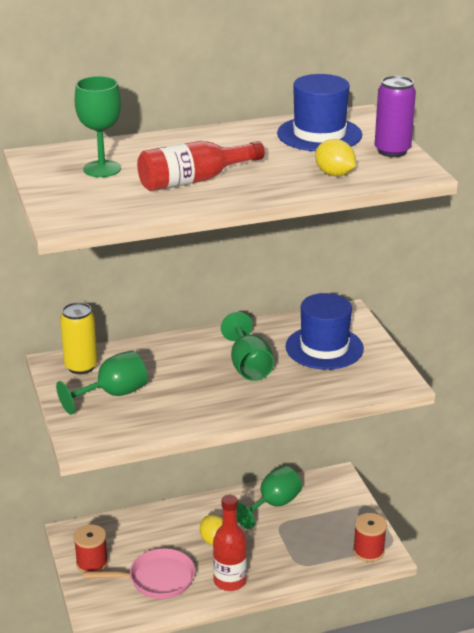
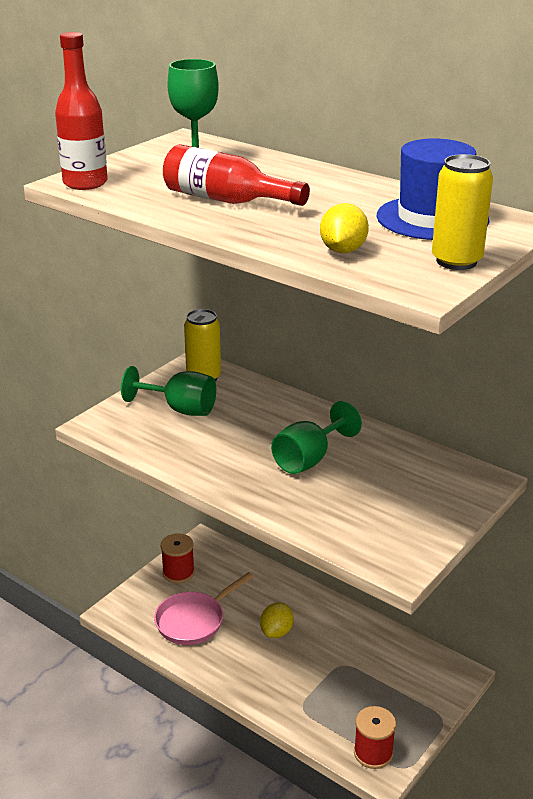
camera: 55 degrees right, 0 degrees up
(157, 579) = (194, 621): pink pan -> pink pan turned 90 degrees clockwise
(230, 581) = (234, 669): red bottle -> red bottle (85, 183)
(273, 505) = (365, 646): green goblet -> none
(324, 348) = (399, 490): blue hat -> none
(392, 151) = (456, 261): purple can -> yellow can

